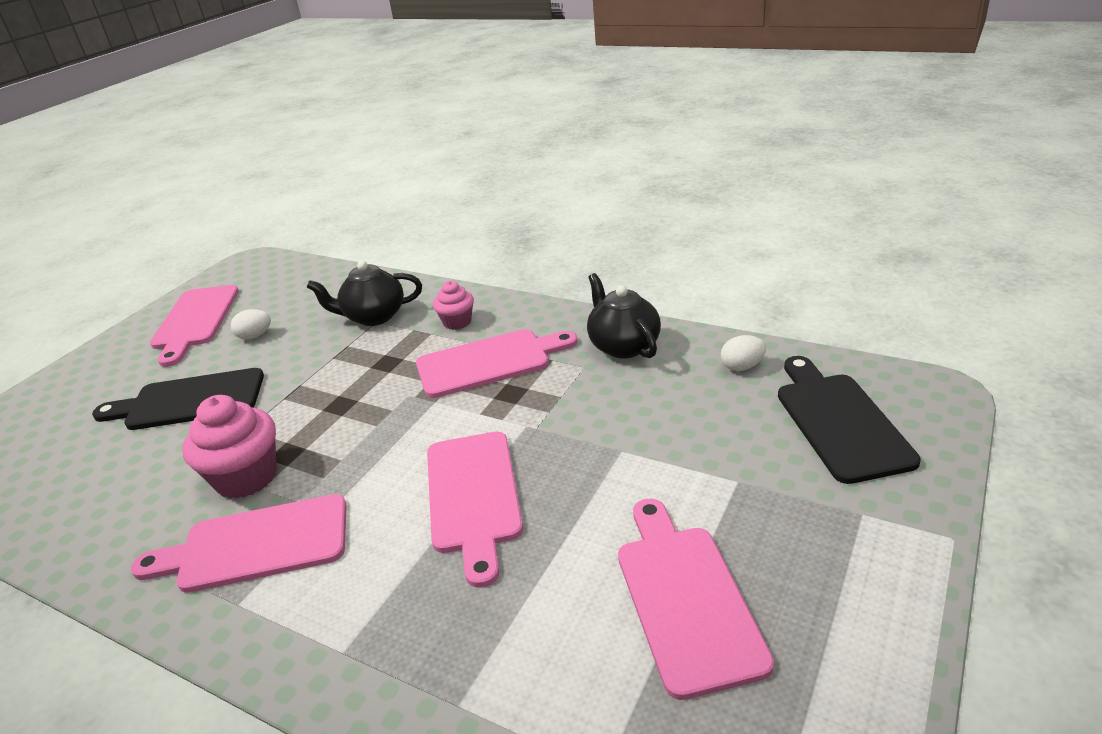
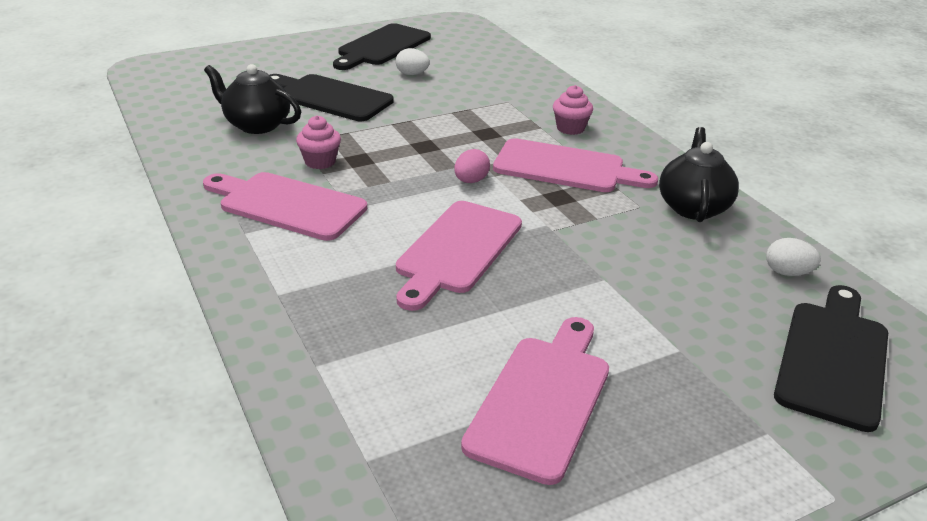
camera: 30 degrees right, 0 degrees up
(195, 320) = (382, 47): pink cutting board -> black cutting board
(246, 477) = (320, 162): pink cupcake -> pink cupcake, size x0.58
(373, 316) = (509, 97): black teapot -> black teapot (256, 125)
(418, 418) = (471, 181): none -> pink egg

